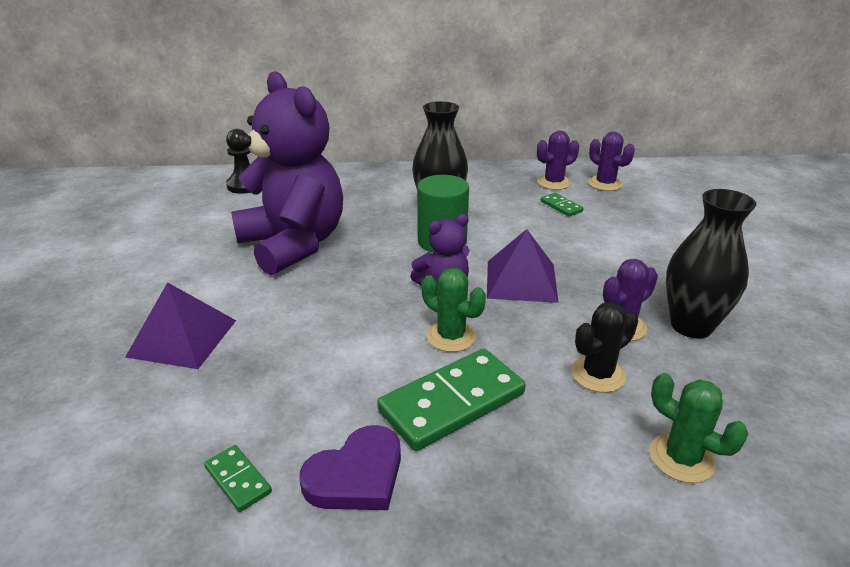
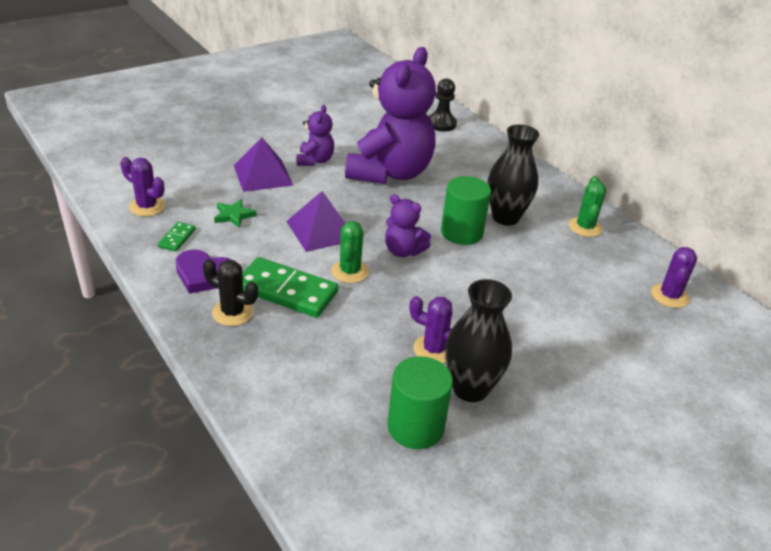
camera: 55 degrees right, 5 degrees up
(205, 285) = (315, 160): none -> purple teddy bear
(244, 397) = (234, 215): none -> green star
(521, 280) = (447, 285): purple pyramid -> purple pyramid (321, 230)
(553, 183) = (631, 264): purple cactus -> purple cactus (147, 207)
(561, 206) = (590, 278): green domino -> none
(598, 374) = (365, 348): black cactus -> black cactus (232, 312)
(681, 458) = (308, 403): green cactus -> green cactus (585, 227)
(742, 384) = (415, 427): none -> green cylinder

